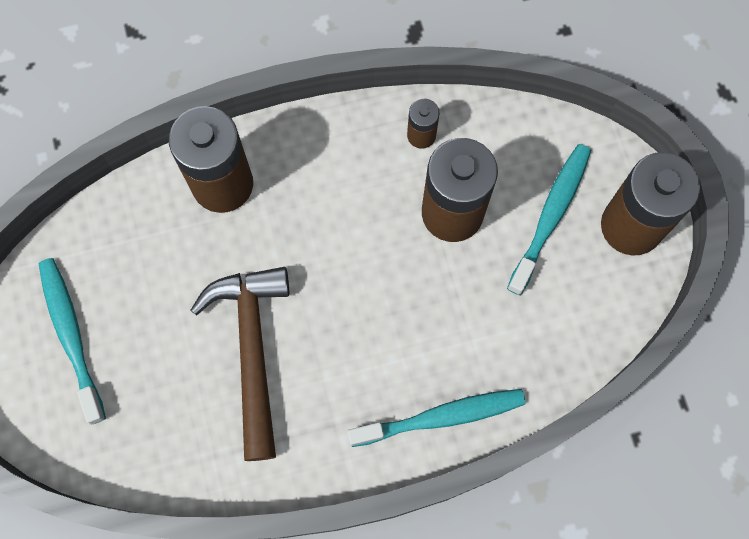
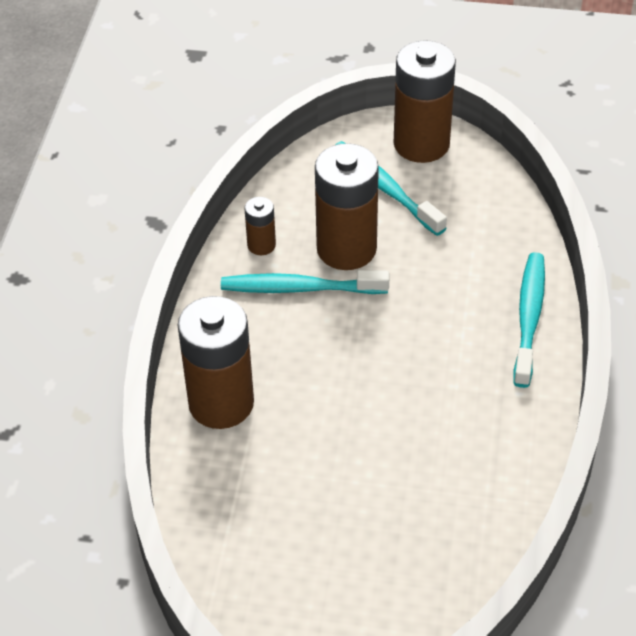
camera: 65 degrees left, 25 degrees down
(72, 336) = (311, 579): turquoise toothbrush -> turquoise toothbrush (300, 288)
(252, 351) = (402, 433): brown hammer -> none

